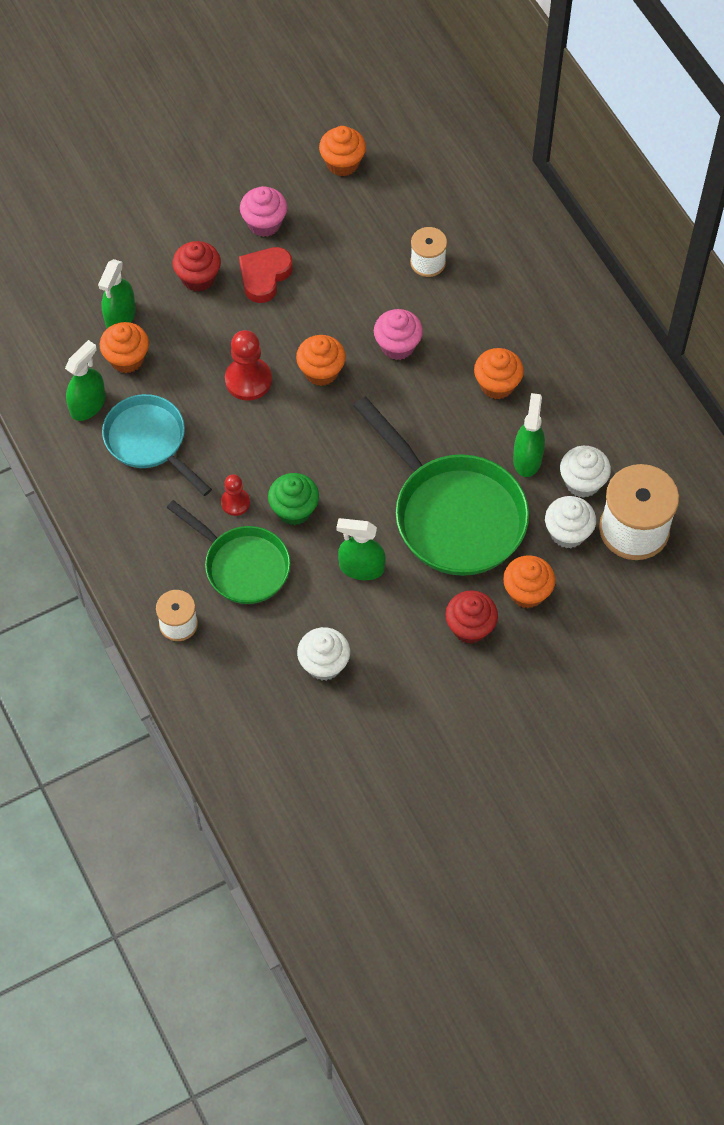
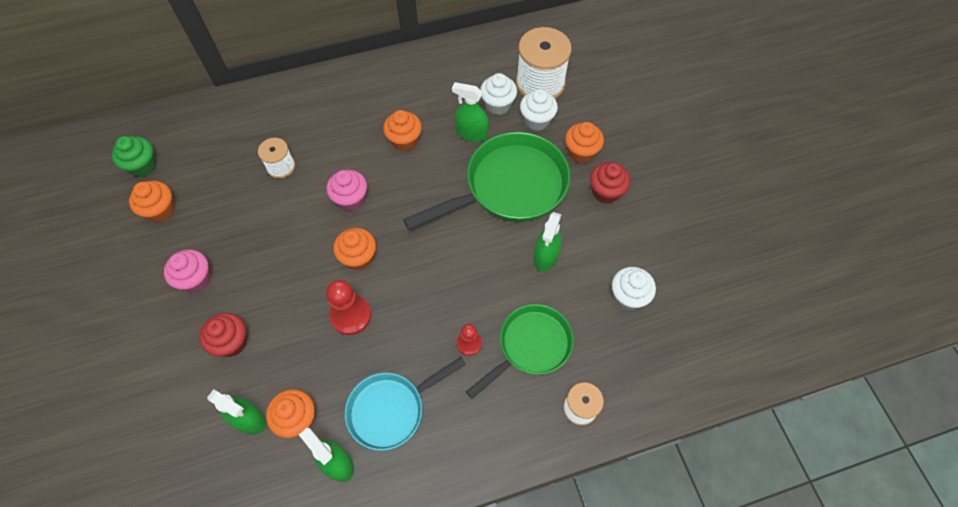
camera: 80 degrees left, 0 degrees up
(264, 276) = (250, 287): red heart -> none
(294, 510) = (484, 298): green cupcake -> green cupcake (143, 166)

